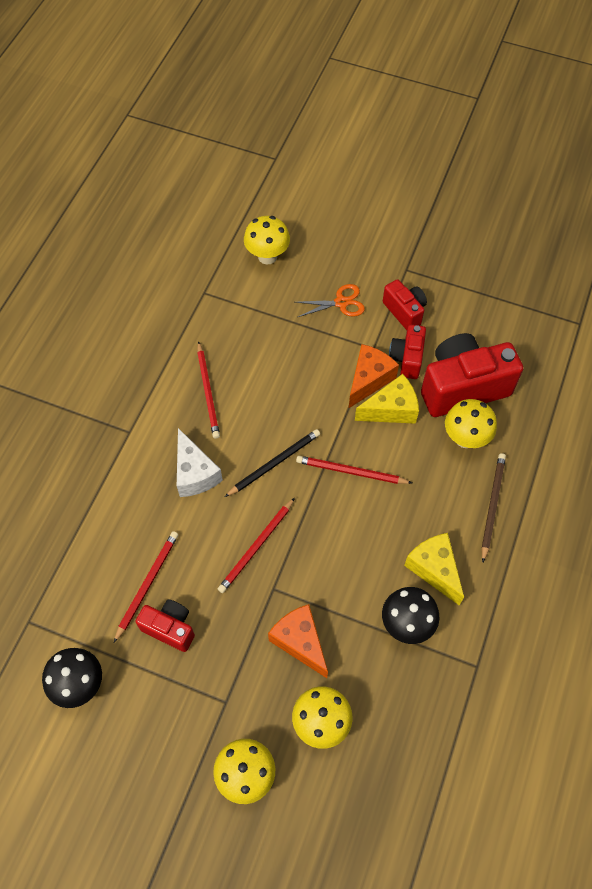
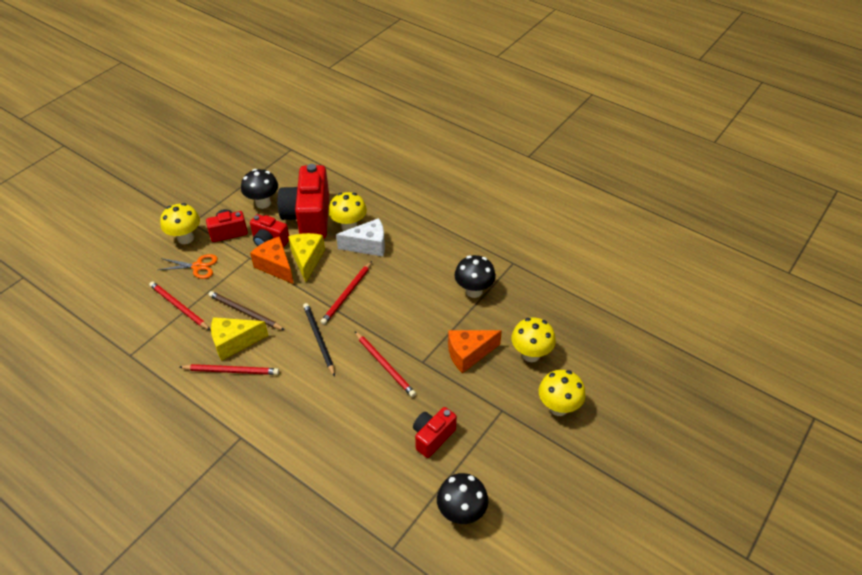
camera: 75 degrees left, 15 degrees down
(147, 584) = (390, 447): red pencil -> red pencil (179, 307)
(195, 473) = (304, 394): white cheese -> white cheese (368, 245)
(267, 256) = (122, 303): yellow mushroom -> yellow mushroom (185, 238)
(341, 302) = (197, 267): orange scissors -> orange scissors turned 90 degrees clockwise
(434, 569) = (439, 267): yellow cheese -> yellow cheese (234, 342)
(467, 328) = (263, 203): none -> black mushroom
(492, 505) = (405, 226): brown pencil -> brown pencil (245, 312)

